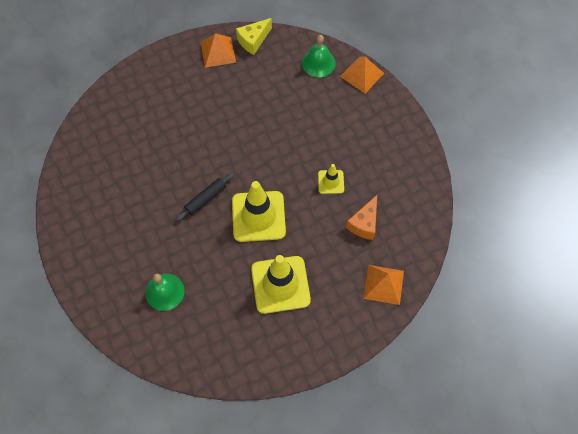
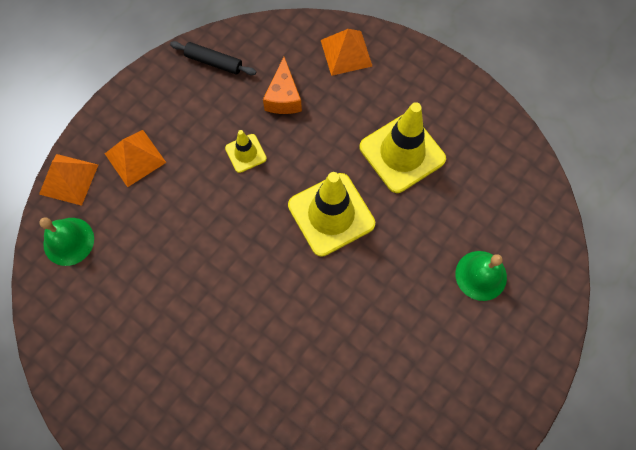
camera: 115 degrees left, 5 degrees up
(206, 199) = (338, 288): black rolling pin -> black rolling pin (214, 62)
(218, 52) = (99, 391): orange pyramid -> orange pyramid (135, 158)
(253, 41) = (60, 348): yellow cheese -> none
(364, 224) = (283, 97): orange cheese -> orange cheese turned 90 degrees clockwise

